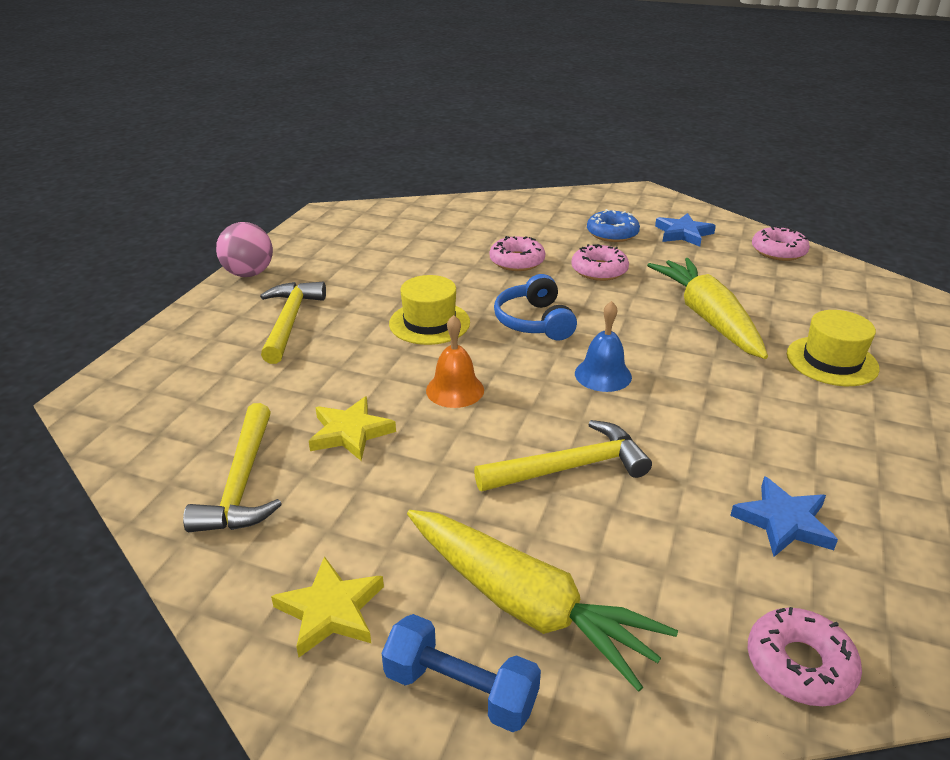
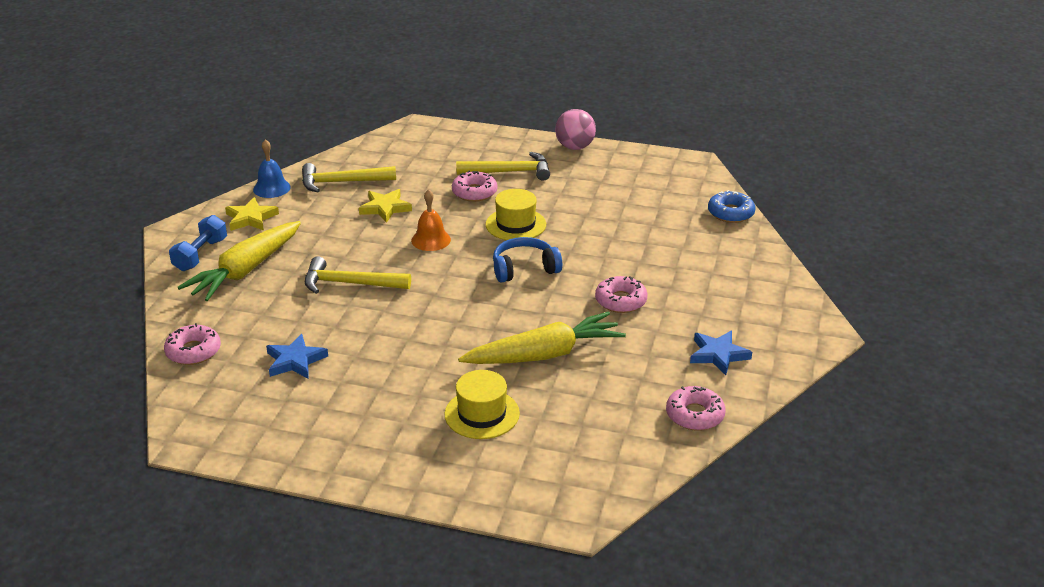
camera: 85 degrees right, 0 degrees up
(517, 261) = (627, 258): pink donut -> pink donut (474, 192)
(569, 467) = (350, 284): yellow hammer -> yellow hammer turned 120 degrees clockwise
(603, 375) = (453, 298): blue bell -> blue bell (271, 188)
(612, 233) = (703, 310): blue donut -> blue donut (730, 213)

